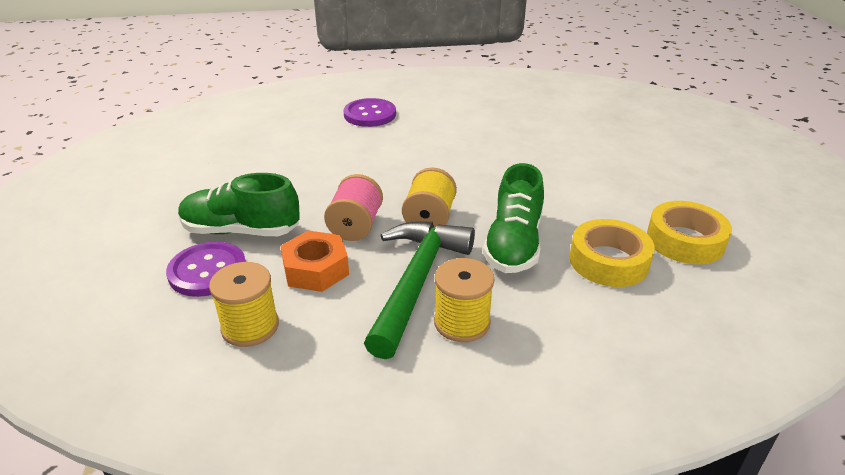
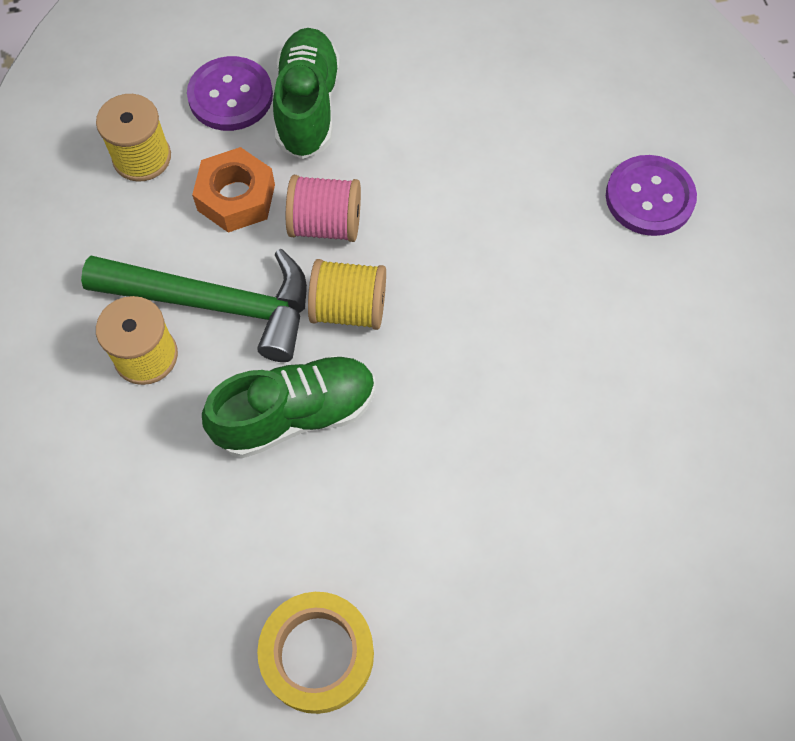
camera: 85 degrees right, 30 degrees up
(513, 244) = (295, 414): green shoe -> green shoe turned 150 degrees clockwise
(609, 261) = (264, 535): yellow tape -> none

